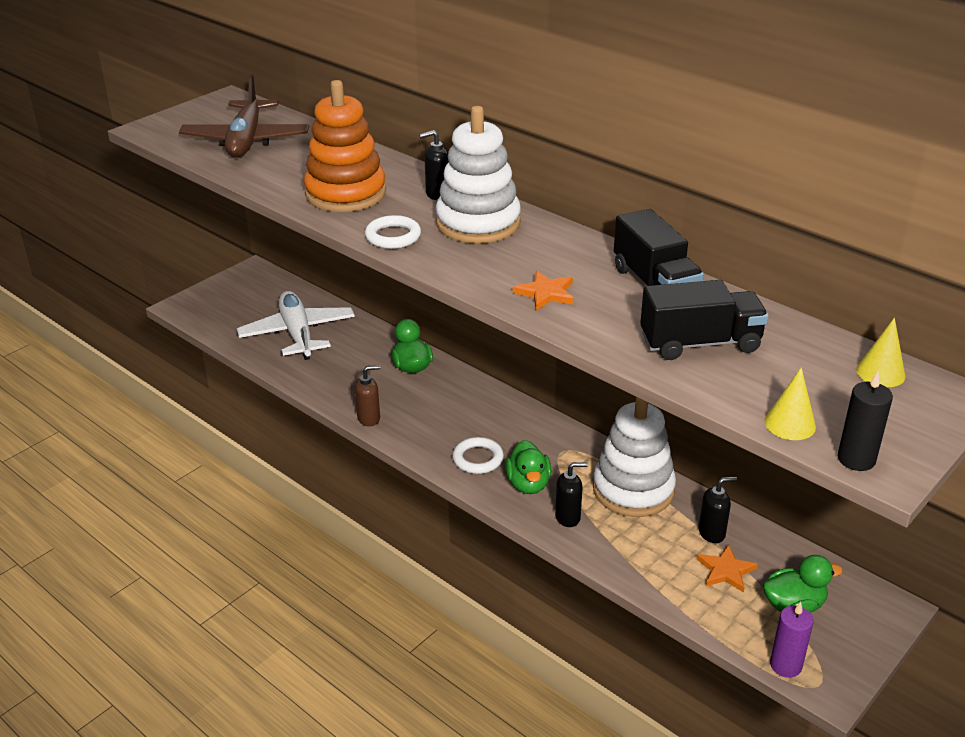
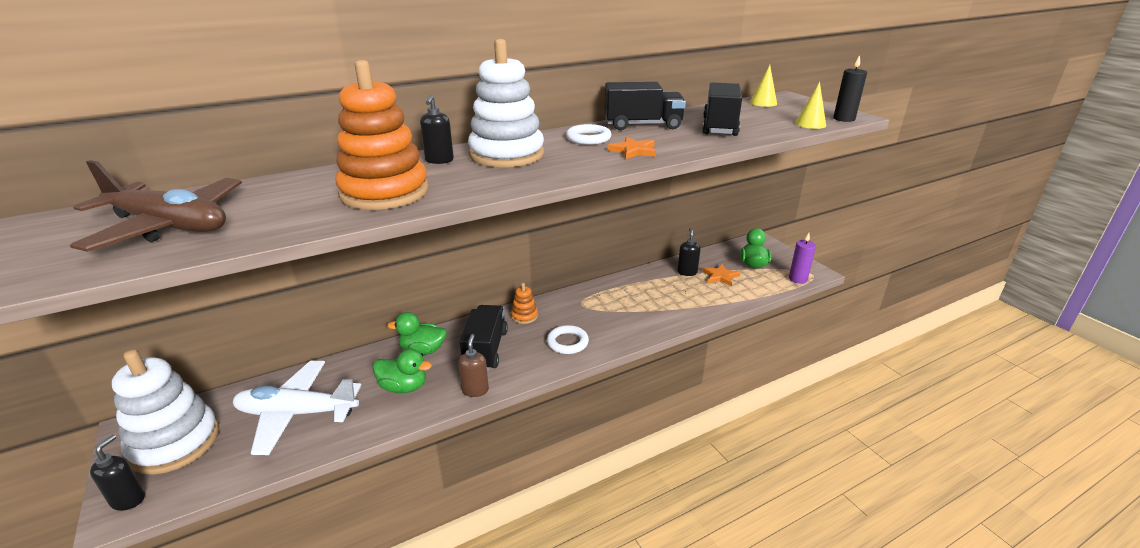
camera: 70 degrees left, 5 degrees down
(393, 236) = (494, 184): white ring -> white ring (588, 138)
(434, 405) = (486, 350): none -> black truck
(509, 414) = (524, 316): none -> orange stacking toy
(528, 484) = (609, 326): green duck -> green duck (404, 387)
(568, 517) = (651, 318): black soap dispenser -> black soap dispenser (128, 500)
(633, 490) = (636, 287): white stacking toy -> white stacking toy (175, 443)

